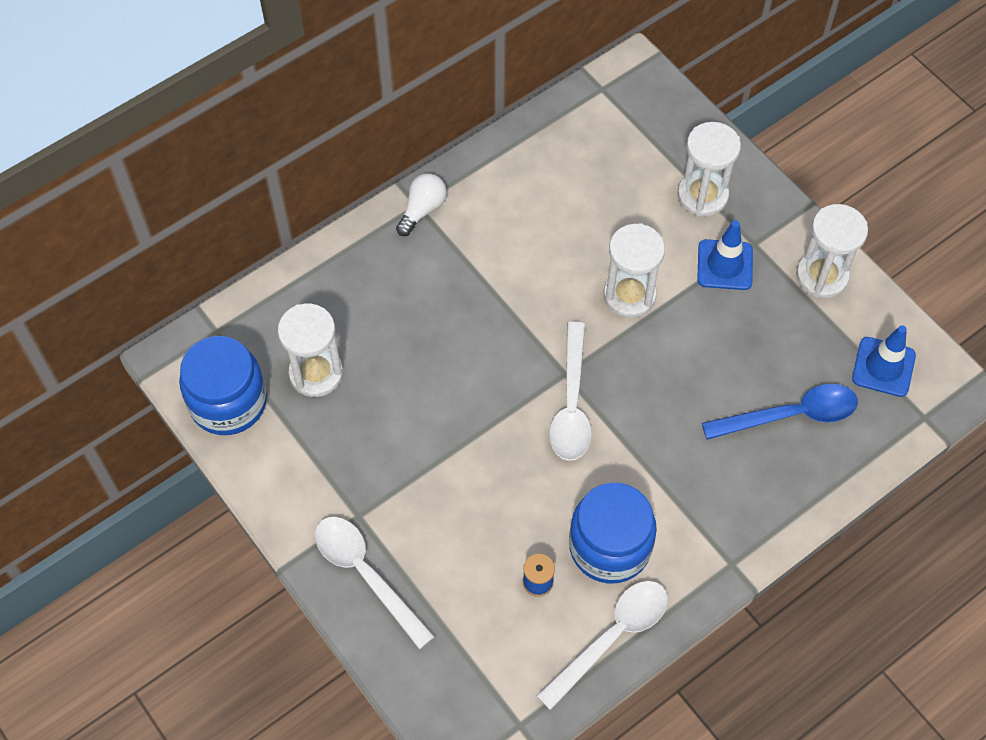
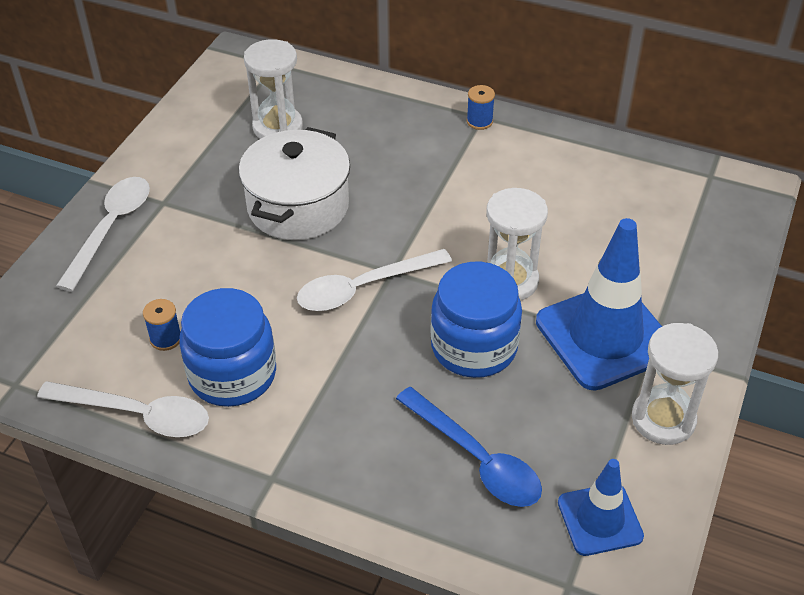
camera: 60 degrees right, 15 degrees down
(228, 402) = (218, 94): blue jar -> blue jar (474, 347)
(422, 210) = (479, 121): white light bulb -> blue spool
(439, 407) = (298, 206): none -> white pot
(702, 195) = (667, 288): white hourglass -> none
(725, 265) = (605, 336): blue traffic cone -> blue traffic cone, size x1.77

